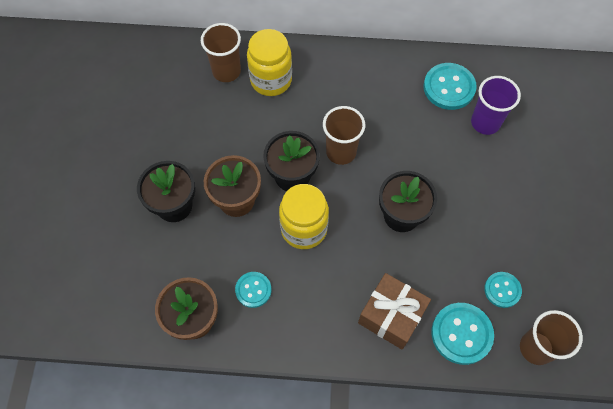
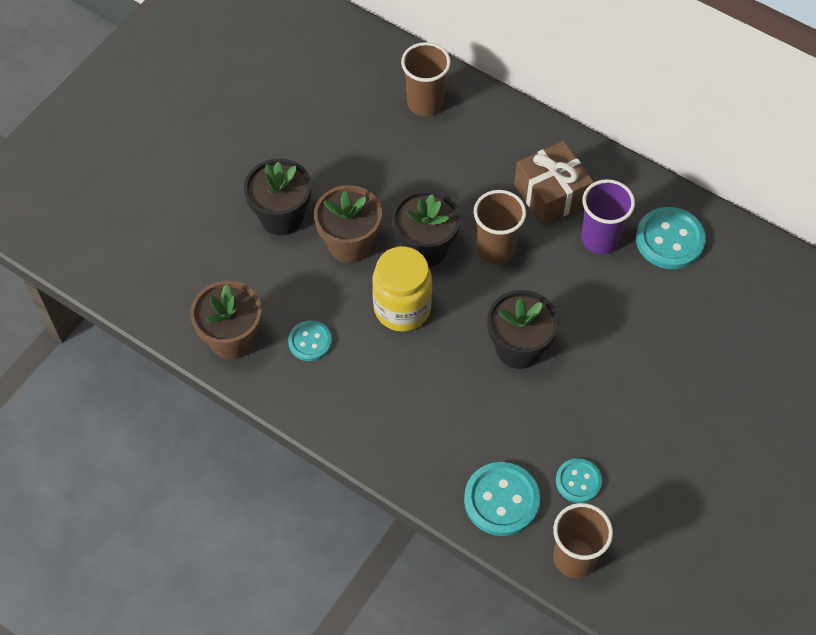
camera: 30 degrees right, 5 degrees down
(271, 80) = (468, 135): yellow jar -> none
(391, 316) = (438, 442): brown gift -> brown gift (551, 194)
(485, 123) = (686, 299): purple cup -> purple cup (600, 239)

